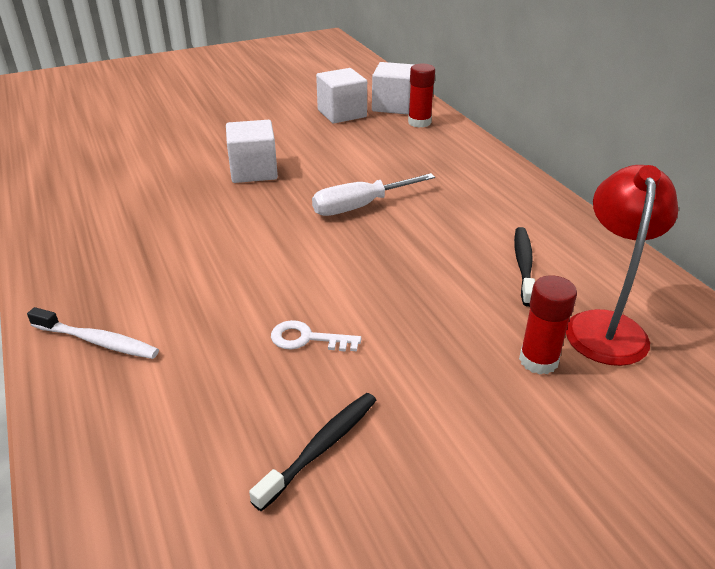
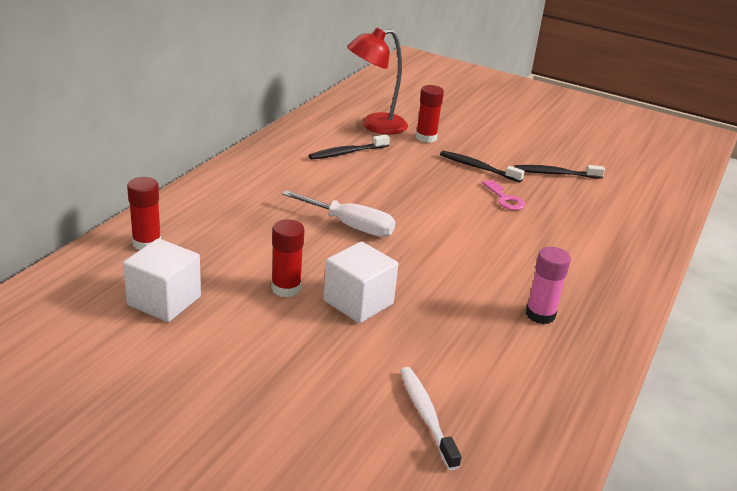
camera: 130 degrees left, 5 degrees down
(97, 341) = (614, 265): white toothbrush -> white toothbrush (426, 415)
(122, 242) = (540, 315): none -> pink glue stick
(305, 152) = (286, 288): none -> red glue stick
(307, 339) = (505, 199): white key -> pink key
(393, 106) = (110, 273): white cube -> none
(407, 363) = (478, 167): none -> black toothbrush

